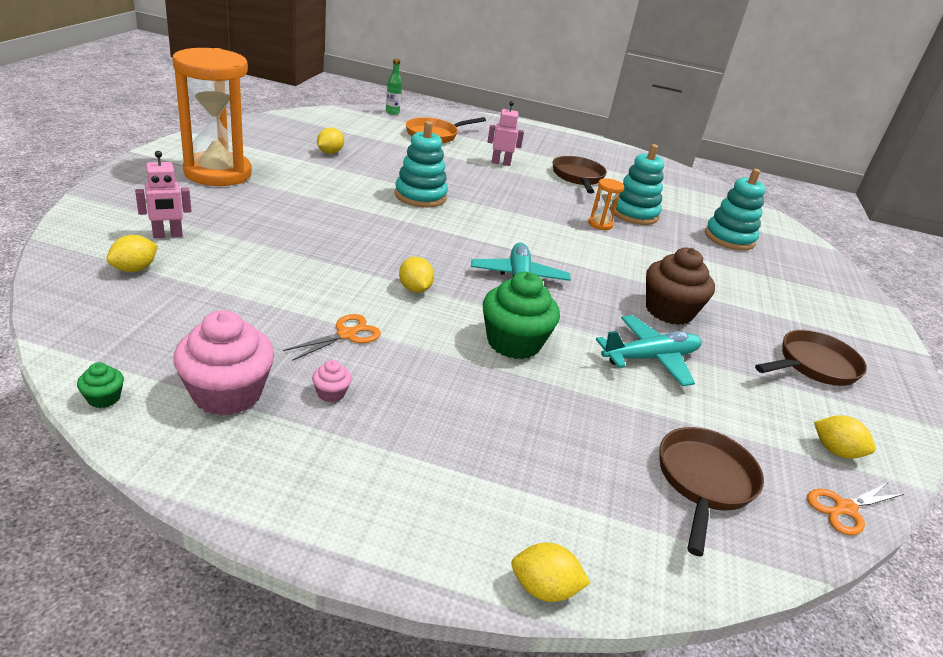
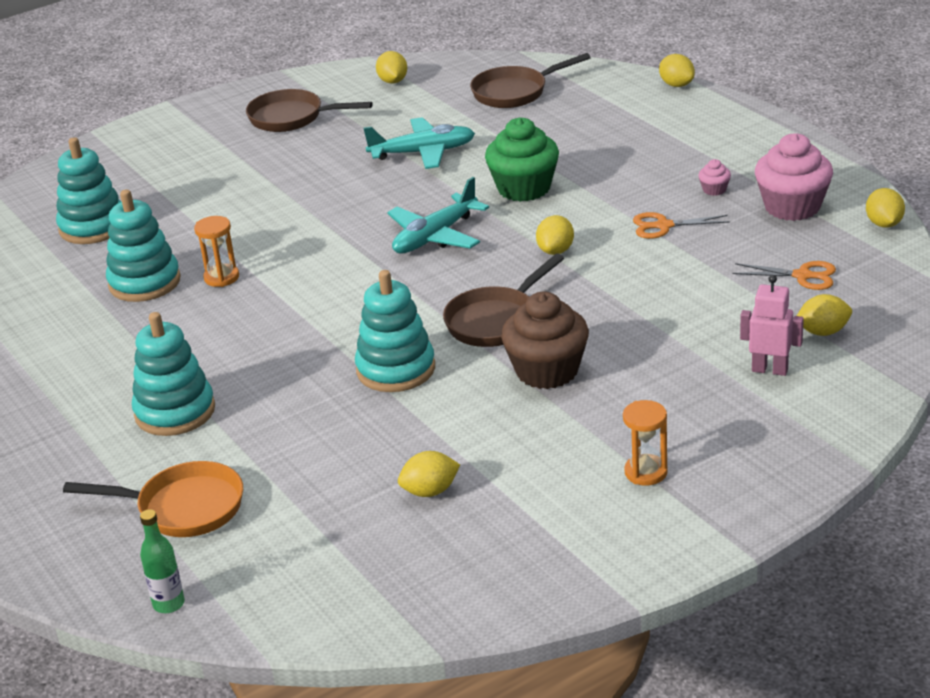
camera: 130 degrees left, 0 degrees up
(104, 398) = (884, 224): green cupcake -> yellow lemon
(218, 173) = (646, 472): orange hourglass -> orange hourglass, size x0.41
(500, 163) = (175, 412): pink robot -> turquoise stacking toy
(578, 177) = (102, 357): brown pan -> brown pan (496, 321)
(650, 358) = (423, 153): turquoise plane -> turquoise plane turned 150 degrees clockwise
(669, 311) = (333, 178): brown cupcake -> brown cupcake (547, 371)
(844, 509) = (447, 64): orange scissors -> orange scissors (803, 276)

